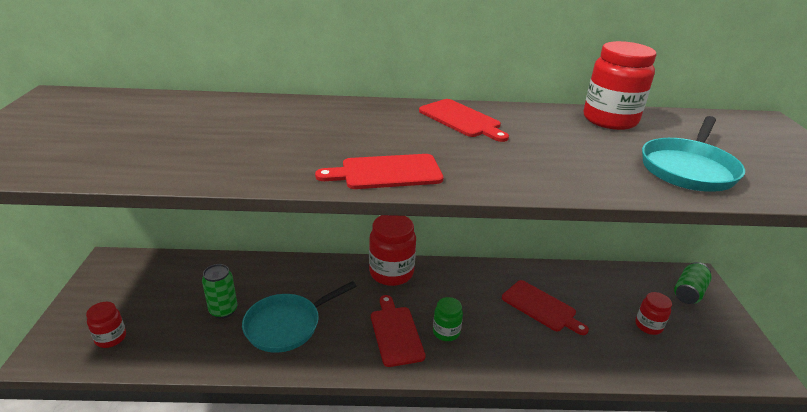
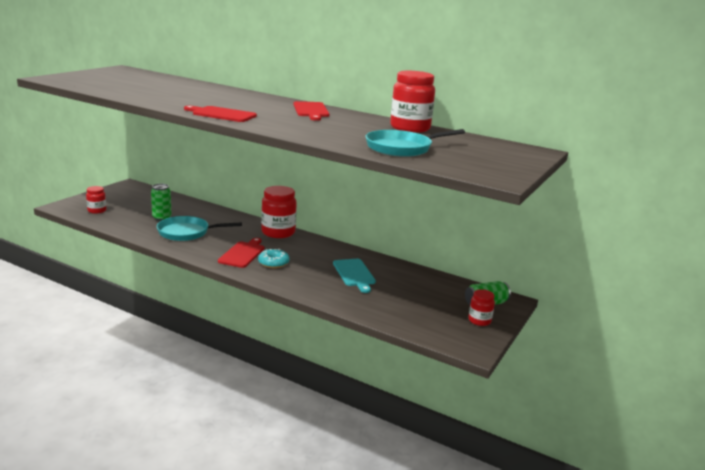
camera: 30 degrees right, 10 degrees down
(446, 332) = (273, 263): green jar -> turquoise donut
(541, 307) = (354, 274): red cutting board -> turquoise cutting board
(648, 326) = (419, 304): red jar -> red jar (479, 321)

